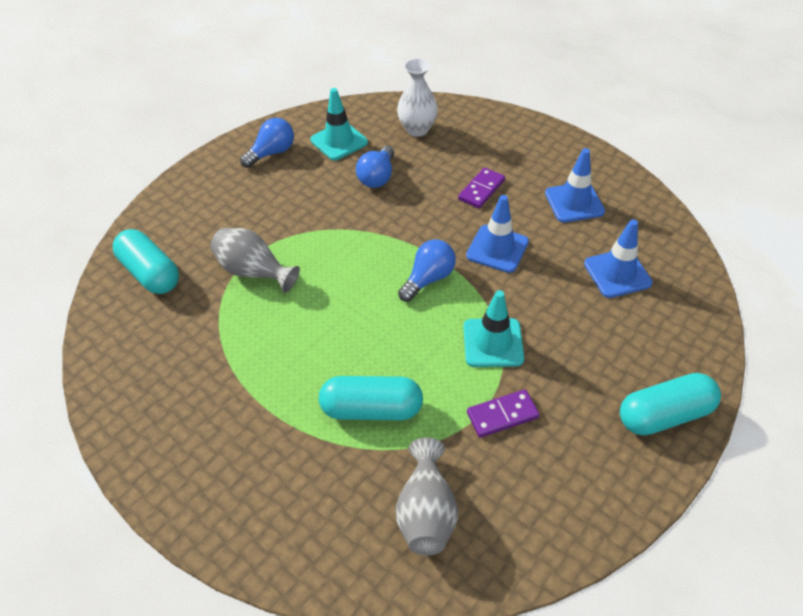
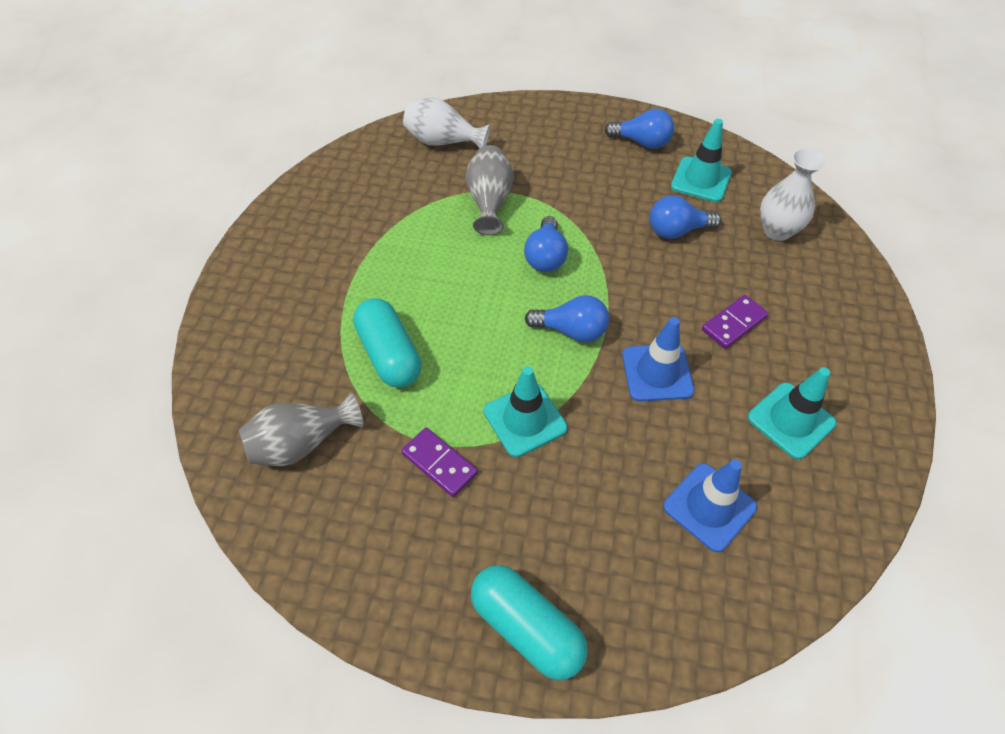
camera: 60 degrees right, 5 degrees up
(150, 273) = (443, 142): turquoise capsule -> white vase
(343, 262) = (545, 256): none -> blue light bulb
(481, 190) = (734, 324): purple domino -> purple domino turned 45 degrees counterclockwise
(574, 202) = (791, 420): blue traffic cone -> turquoise traffic cone

